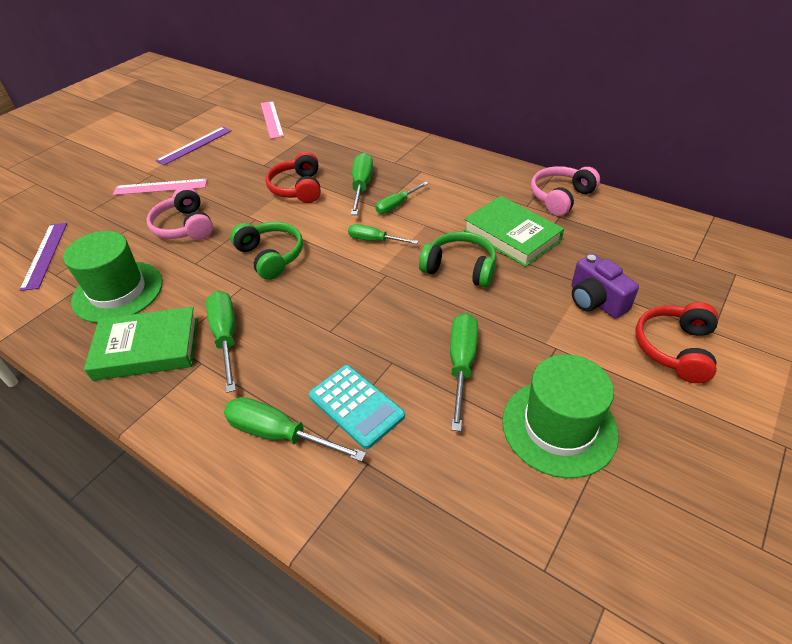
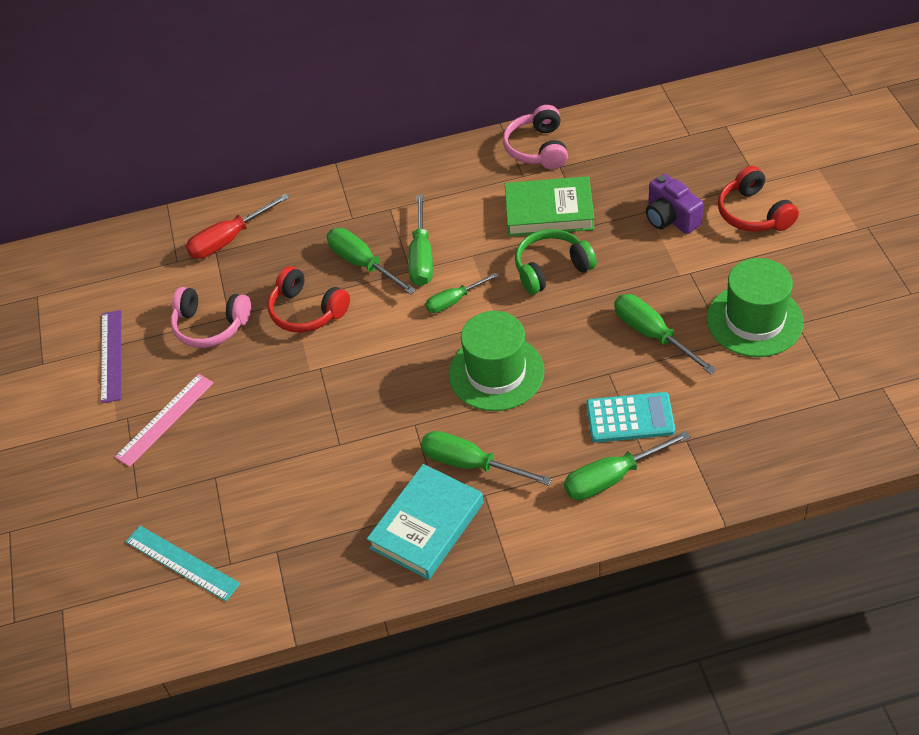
camera: 45 degrees left, 5 degrees up
(45, 255) = (182, 562): purple ruler -> turquoise ruler
(118, 291) = (318, 520): green hat -> green hat (496, 373)
(147, 348) = (427, 525): green book -> turquoise book
(184, 226) = (267, 428): pink headphones -> pink headphones (210, 326)
(271, 119) = (141, 265): pink ruler -> none
(271, 256) = (393, 384): green headphones -> none
(323, 133) = (228, 240): none -> red screwdriver
(396, 205) = (421, 257): green screwdriver -> green screwdriver, size x1.53
(595, 301) = (670, 218): purple camera -> purple camera turned 45 degrees clockwise

